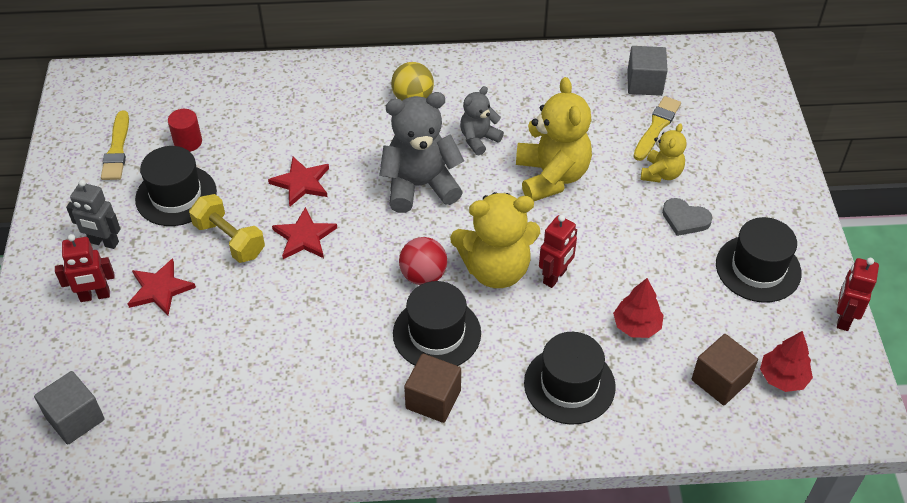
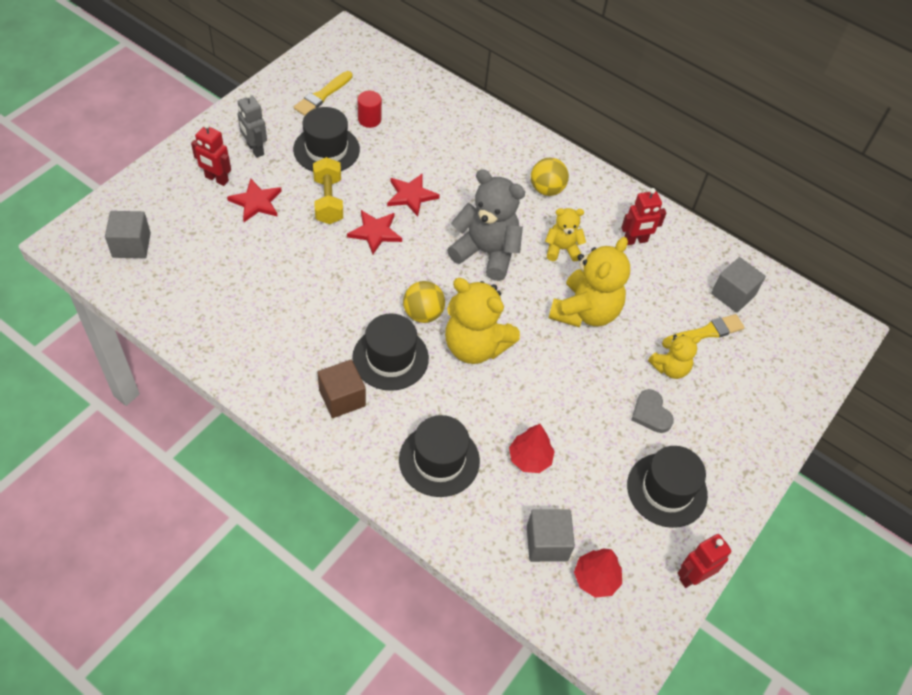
camera: 35 degrees right, 5 degrees up
(423, 275) = (423, 314): red ball -> yellow ball
(478, 139) = (562, 249): grey teddy bear -> yellow teddy bear
(555, 276) = (510, 381): red robot -> red robot (635, 240)
(720, 381) = (547, 543): brown cube -> grey cube

